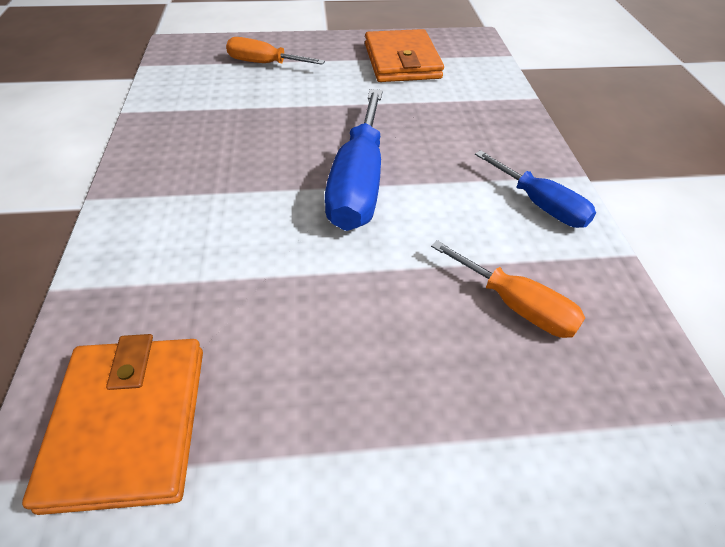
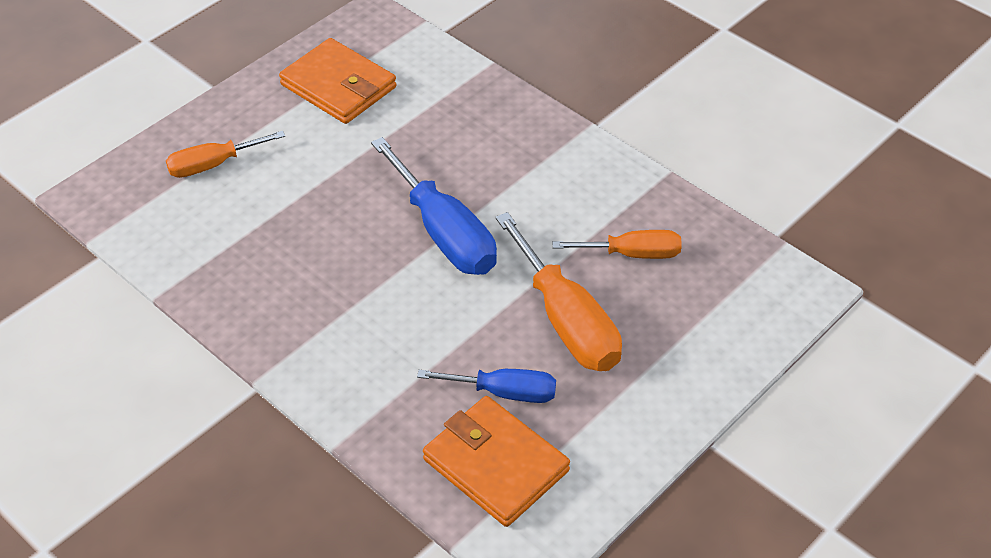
camera: 40 degrees left, 0 degrees up
(376, 325) = (566, 321): none -> orange screwdriver
(540, 205) = (584, 169): blue screwdriver -> blue screwdriver (504, 392)

